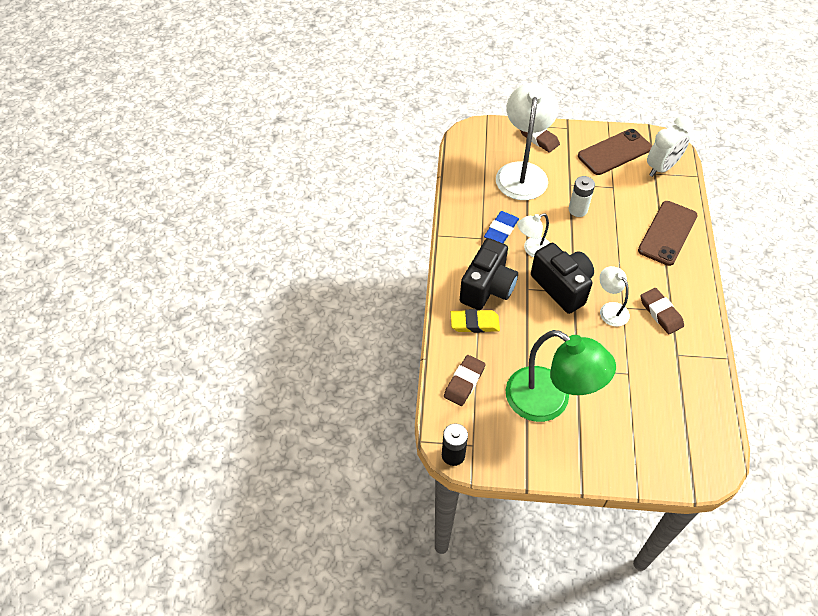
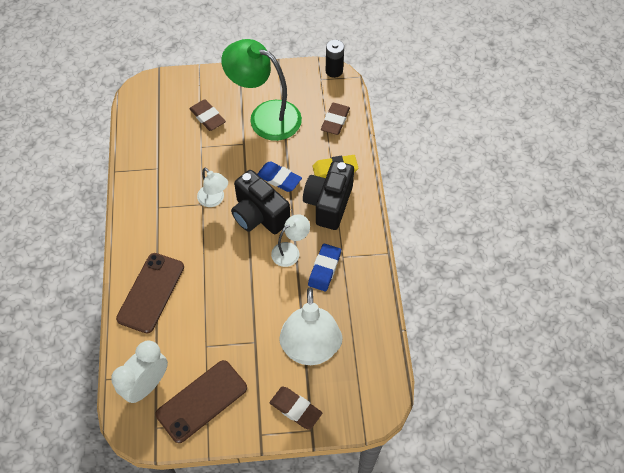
camera: 170 degrees right, 5 degrees up
(538, 322) = (279, 178): none -> blue eraser
(578, 210) = (245, 307): white battery -> none
(661, 313) = (168, 203): brown eraser -> brown eraser (207, 117)

